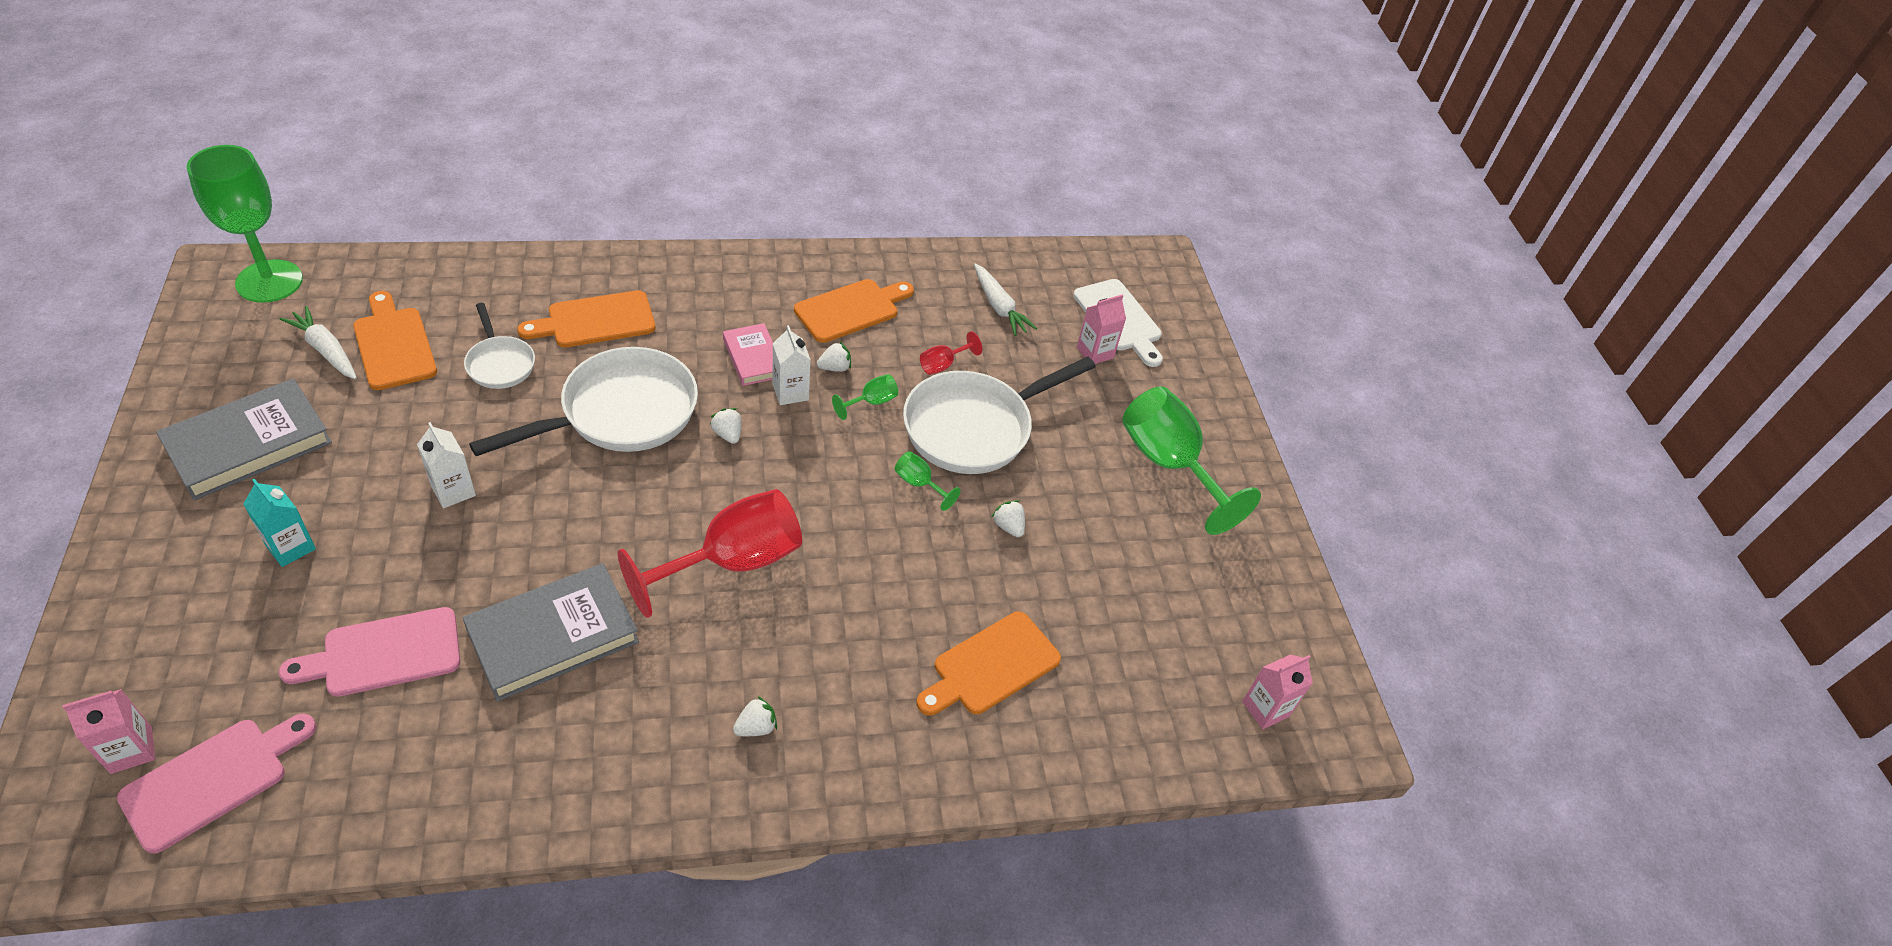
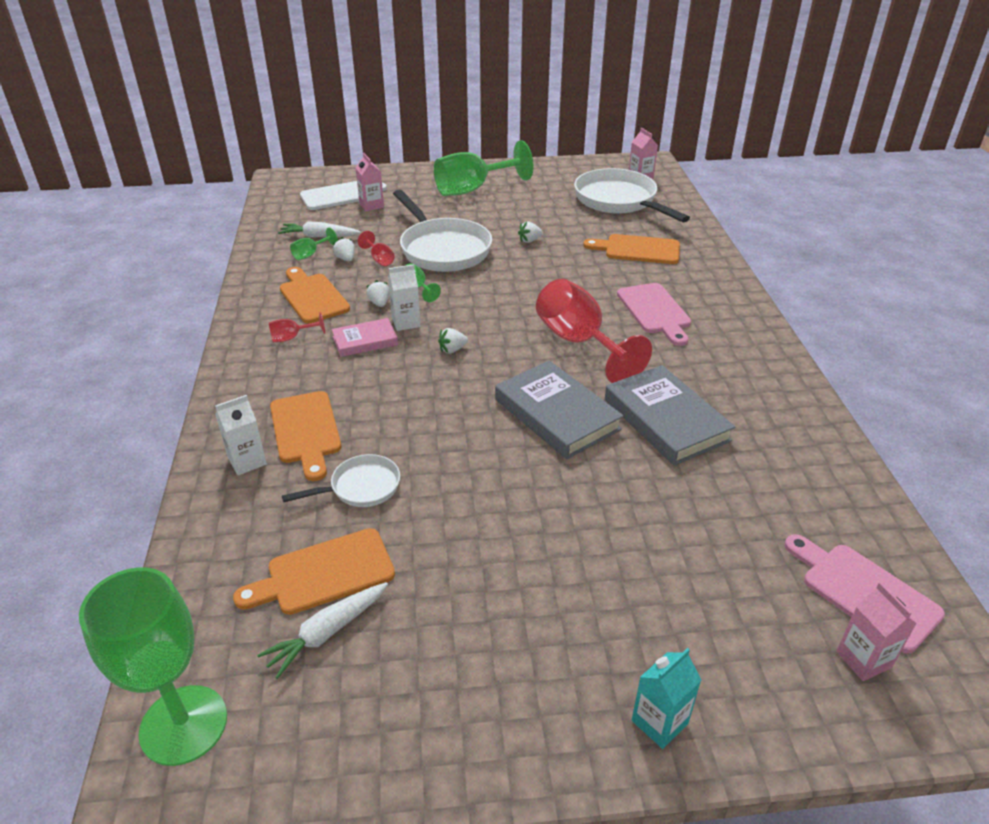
camera: 80 degrees left, 10 degrees down
(249, 444) = (478, 669): grey book -> grey book (556, 414)
(291, 547) = (613, 598): turquoise carton -> turquoise carton (659, 722)
(384, 653) = (710, 510): pink cutting board -> pink cutting board (655, 311)
(453, 491) = (528, 495): white carton -> white carton (247, 461)
(621, 413) = (428, 406): white pan -> white pan (618, 201)
(756, 727) = (710, 328): white strawberry -> white strawberry (346, 259)
(764, 299) = (291, 338): none -> red goblet
(919, 484) = (496, 270): green goblet -> green goblet (310, 254)
(991, 666) = (637, 249): orange cutting board -> orange cutting board turned 135 degrees clockwise
(999, 306) = (319, 236): white carrot -> white carrot turned 150 degrees counterclockwise

